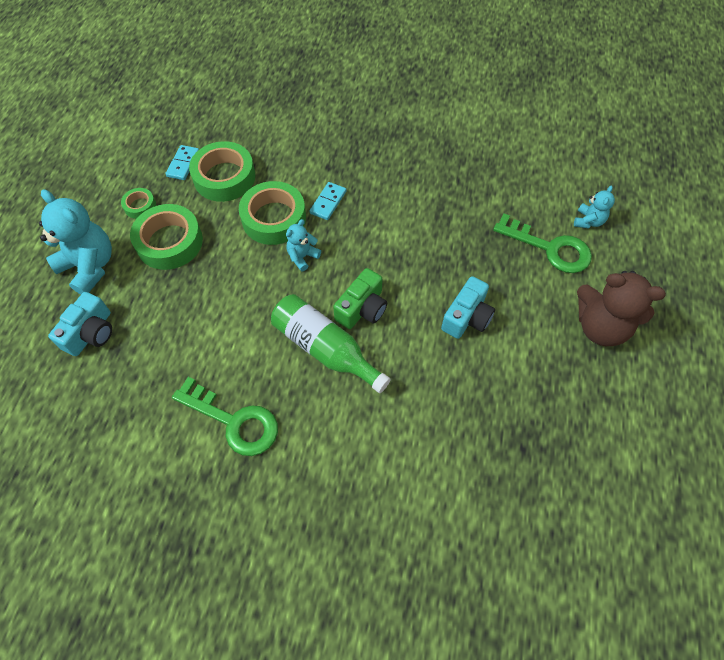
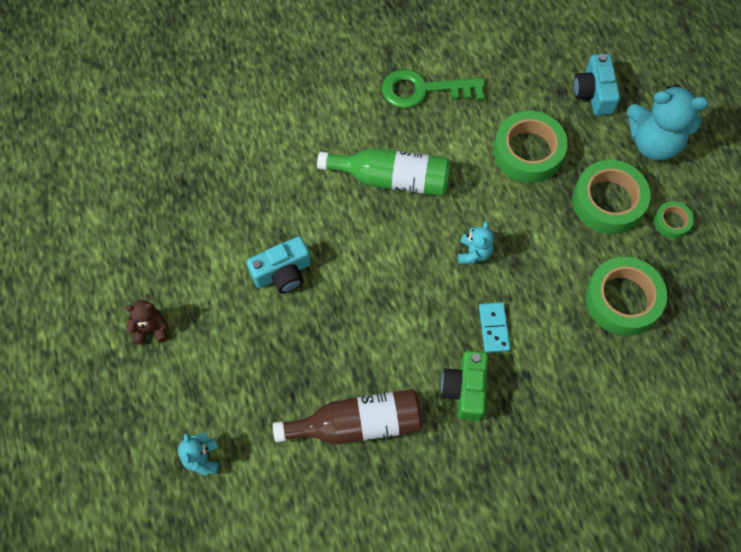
camera: 150 degrees right, 5 degrees up
(183, 164) = (678, 292): turquoise domino -> none
(274, 218) = (533, 279): green tape -> green tape (528, 152)
(362, 308) = (383, 231): green camera -> green camera (465, 389)
(464, 191) = (358, 424): none -> brown bottle
(467, 317) = (282, 273): turquoise camera -> turquoise camera turned 120 degrees counterclockwise
(550, 248) = (232, 397): green key -> none
(600, 327) = (151, 329): brown teddy bear -> brown teddy bear, size x0.51

